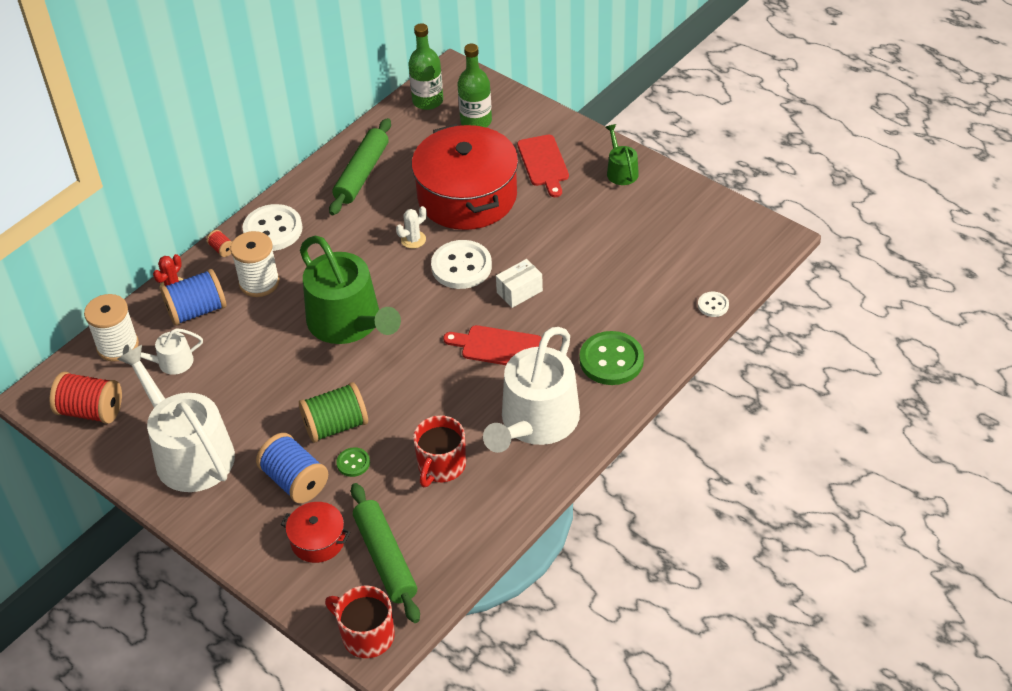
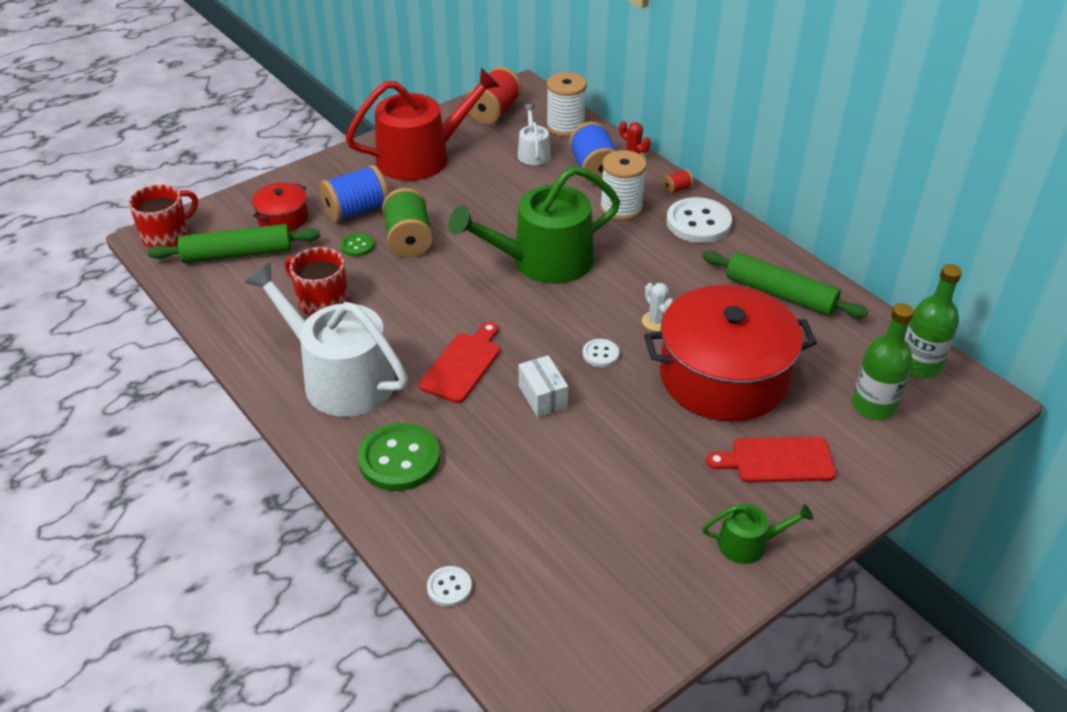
camera: 100 degrees right, 5 degrees down
(188, 452) = (421, 157): white watering can -> red watering can
(461, 266) = (600, 354): white button -> white button, size x0.50

